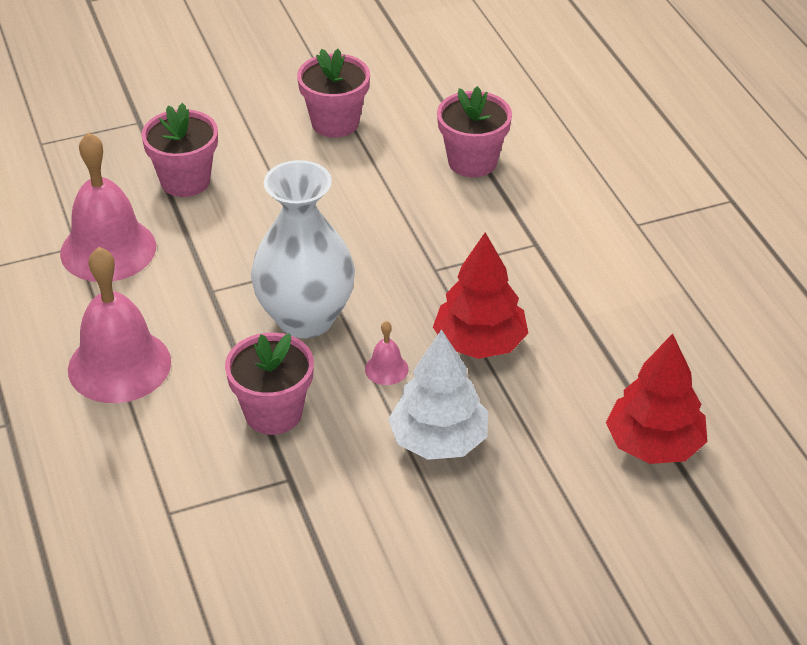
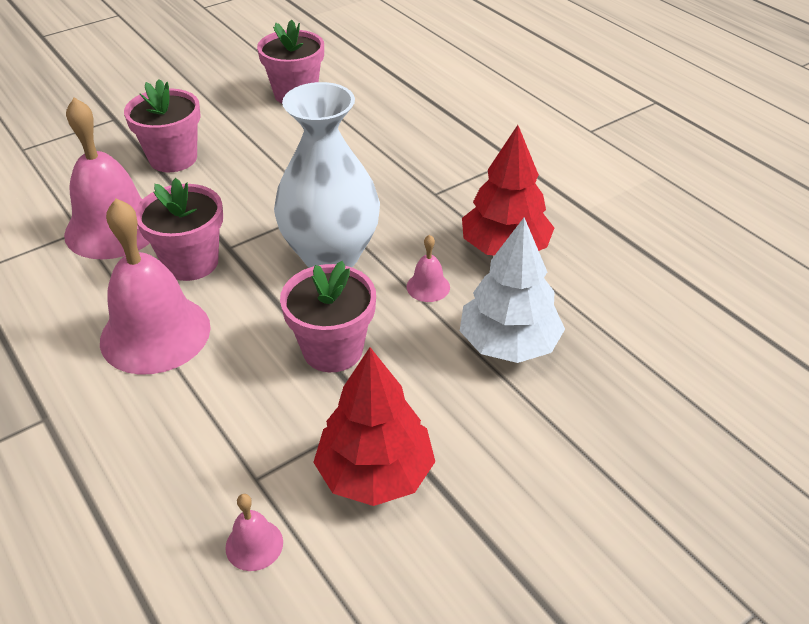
camera: 15 degrees left, 0 degrees up
(150, 565) = (254, 544): none -> pink bell
(472, 162) = (428, 105): pink flower pot -> pink flower pot (191, 262)
(654, 445) = (709, 307): red tree -> red tree (375, 473)

